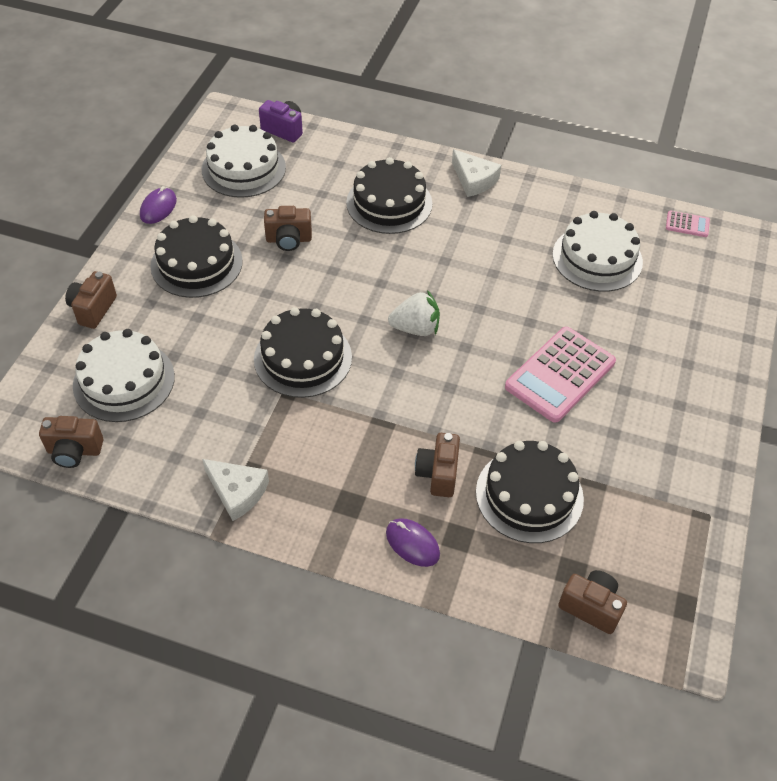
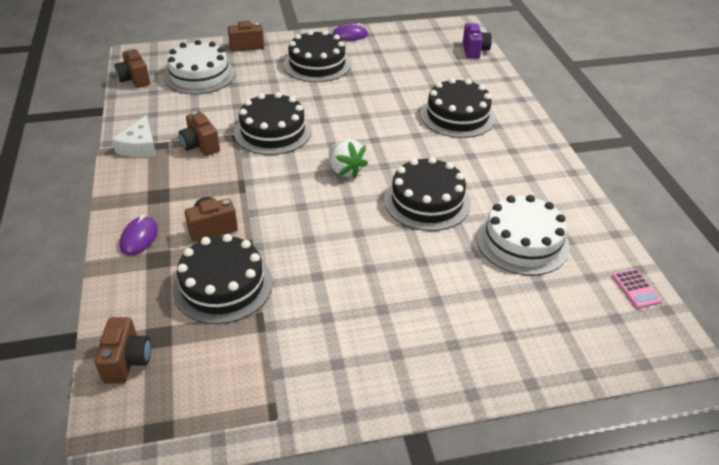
camera: 60 degrees right, 10 degrees down
(243, 168) = (419, 50): white cake -> none
(289, 240) = (374, 88): brown camera -> brown camera (200, 146)
(474, 180) = (531, 145): white cheese -> none
(504, 291) = (427, 201): none -> black cake
(560, 375) = (365, 262): pink calculator -> none

